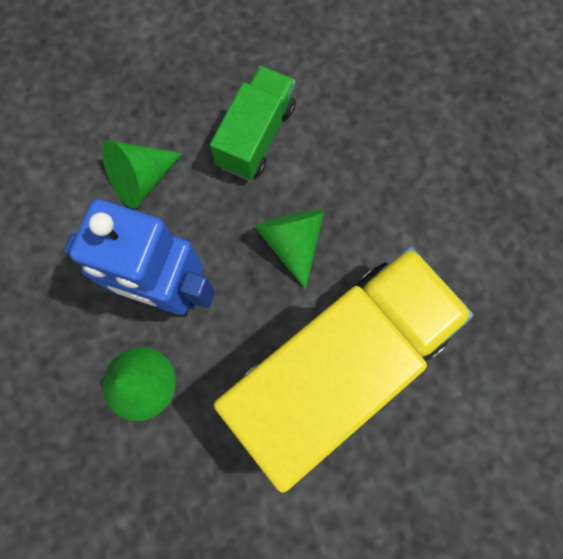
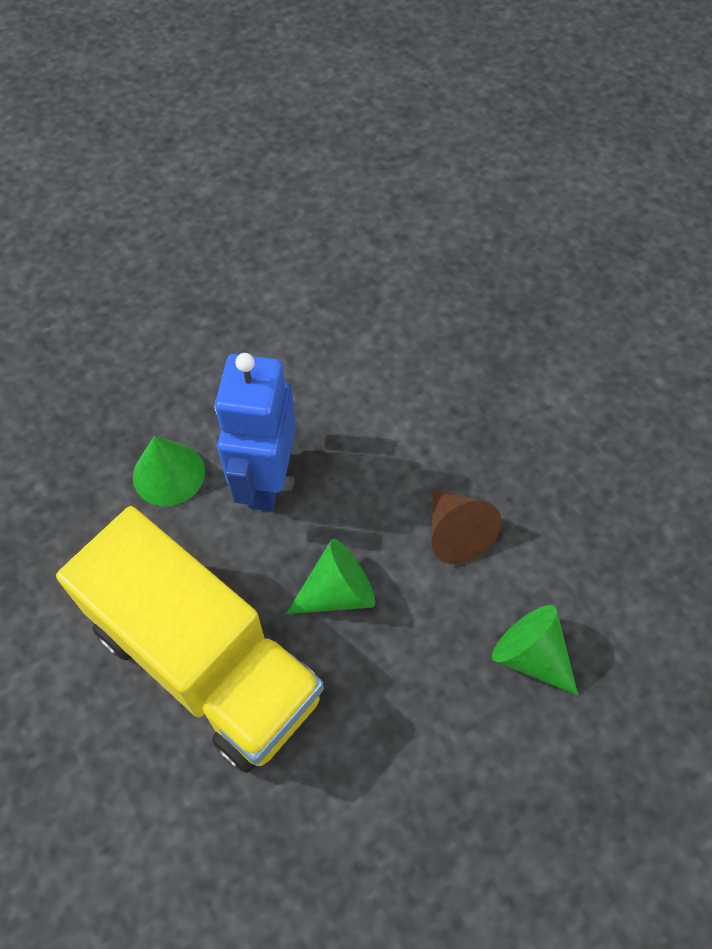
camera: 80 degrees right, 15 degrees down
(141, 180) = (379, 432): green cone -> green cone (531, 655)
(256, 136) = (456, 533): green truck -> brown cone

